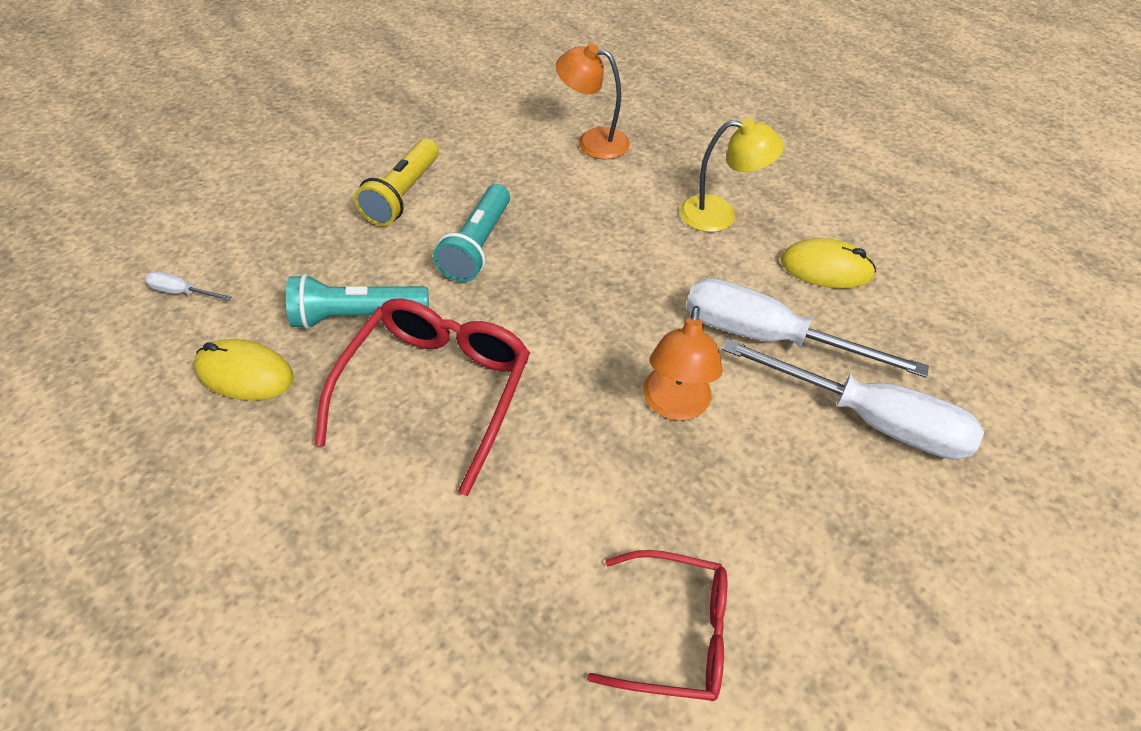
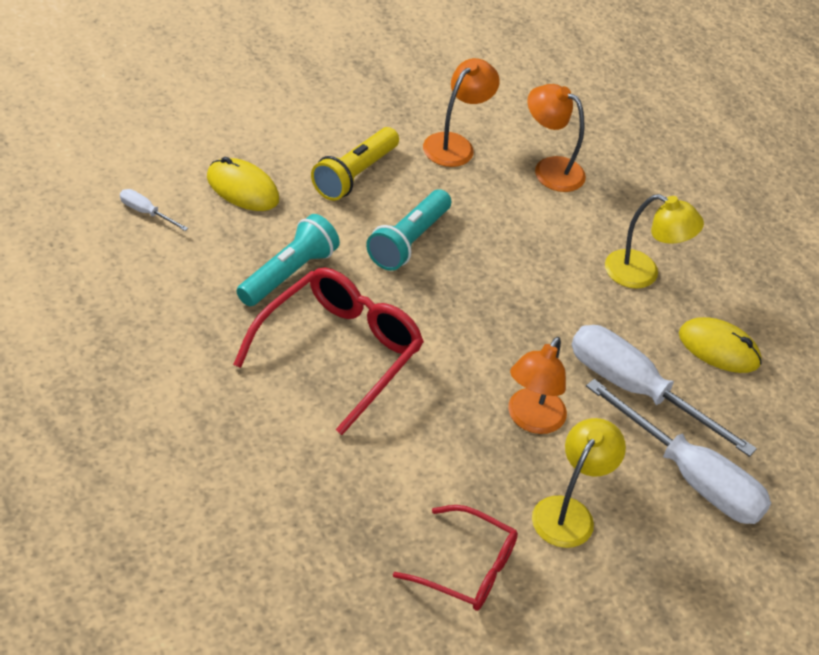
camera: 10 degrees right, 5 degrees down
(245, 373) = (187, 295): yellow mouse -> yellow mouse (242, 189)
(357, 316) = (288, 274): turquoise flashlight -> turquoise flashlight turned 120 degrees clockwise
(495, 141) = (455, 144): none -> orange lamp
(761, 508) = (569, 512): none -> yellow lamp

